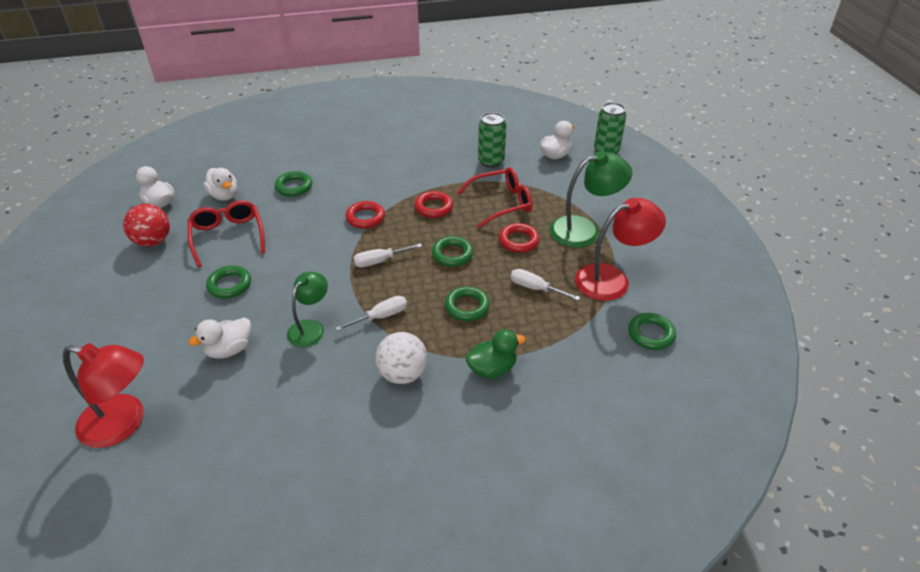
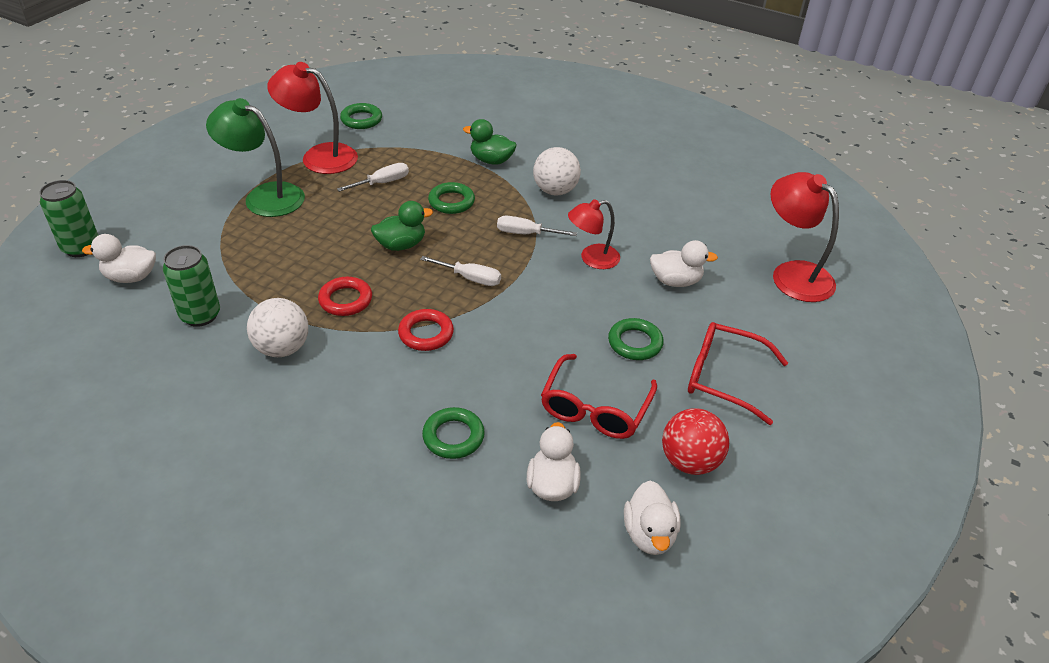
camera: 140 degrees left, 0 degrees up
(310, 328) = (592, 259): green lamp -> red lamp
(428, 172) = (282, 348): none -> white ball
(452, 254) = (401, 245): green ring -> green duck
(502, 203) = (279, 262): red glasses -> red glasses (723, 377)
(518, 241) = (330, 221): red ring -> none
(535, 288) = (382, 183): white screwdriver -> white screwdriver turned 105 degrees counterclockwise

